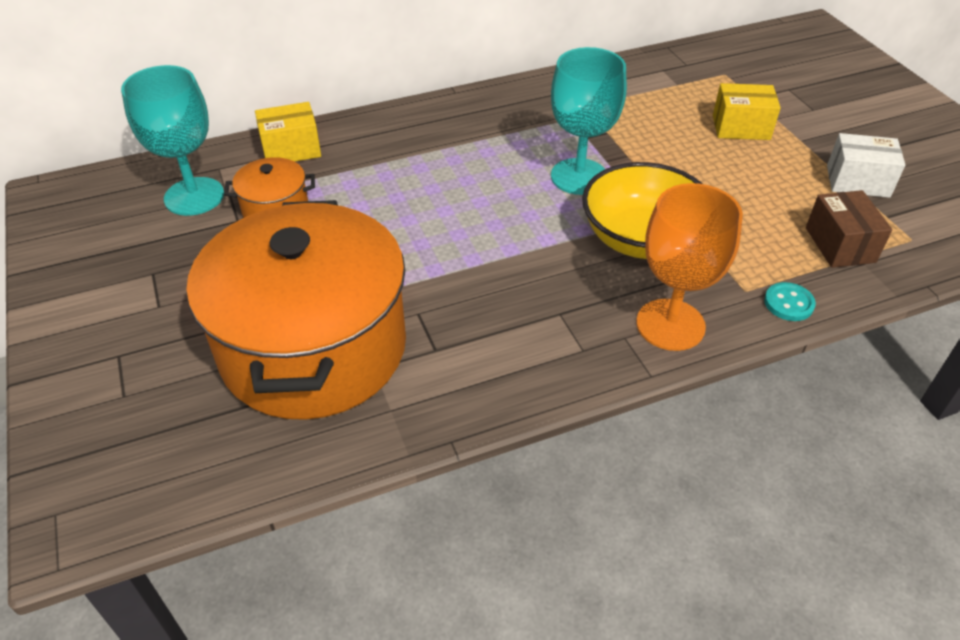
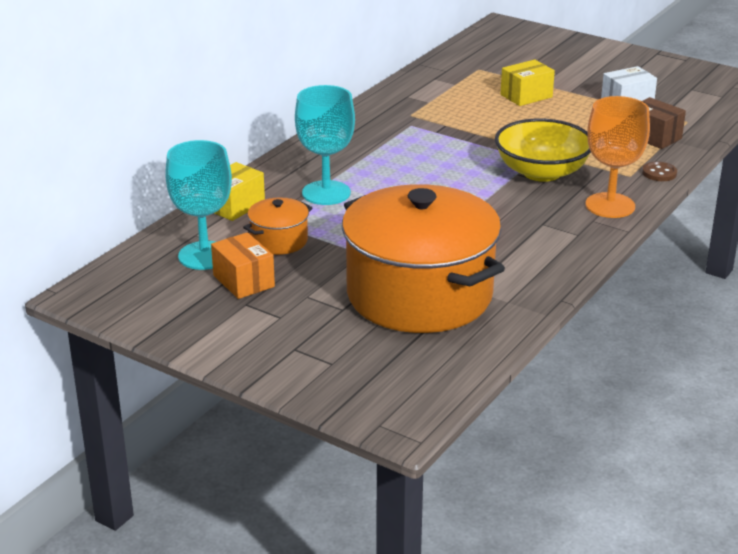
camera: 35 degrees left, 15 degrees down
(186, 244) = (243, 281): none -> orange box
(579, 176) = (460, 154): turquoise goblet -> turquoise goblet (326, 193)
(788, 303) = (659, 173): turquoise button -> brown button

